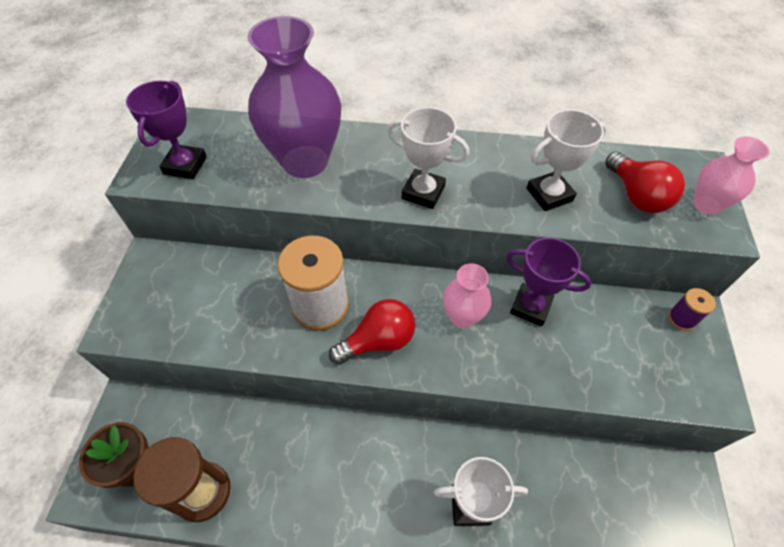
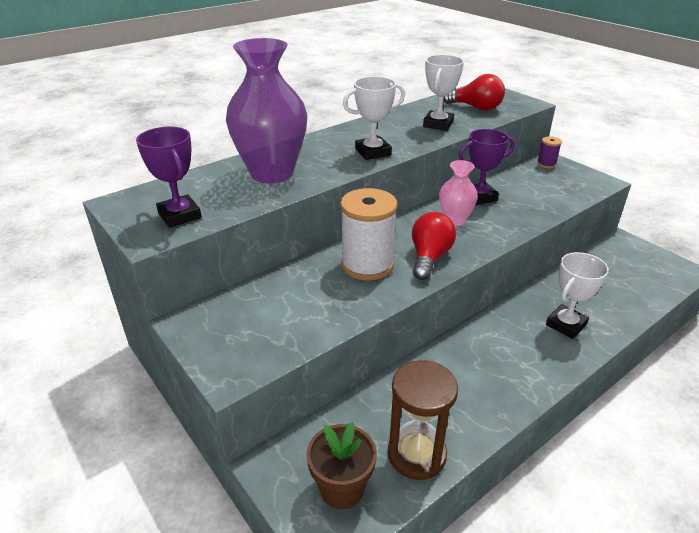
camera: 45 degrees left, 20 degrees down
(706, 204) = (508, 98): pink vase -> none

